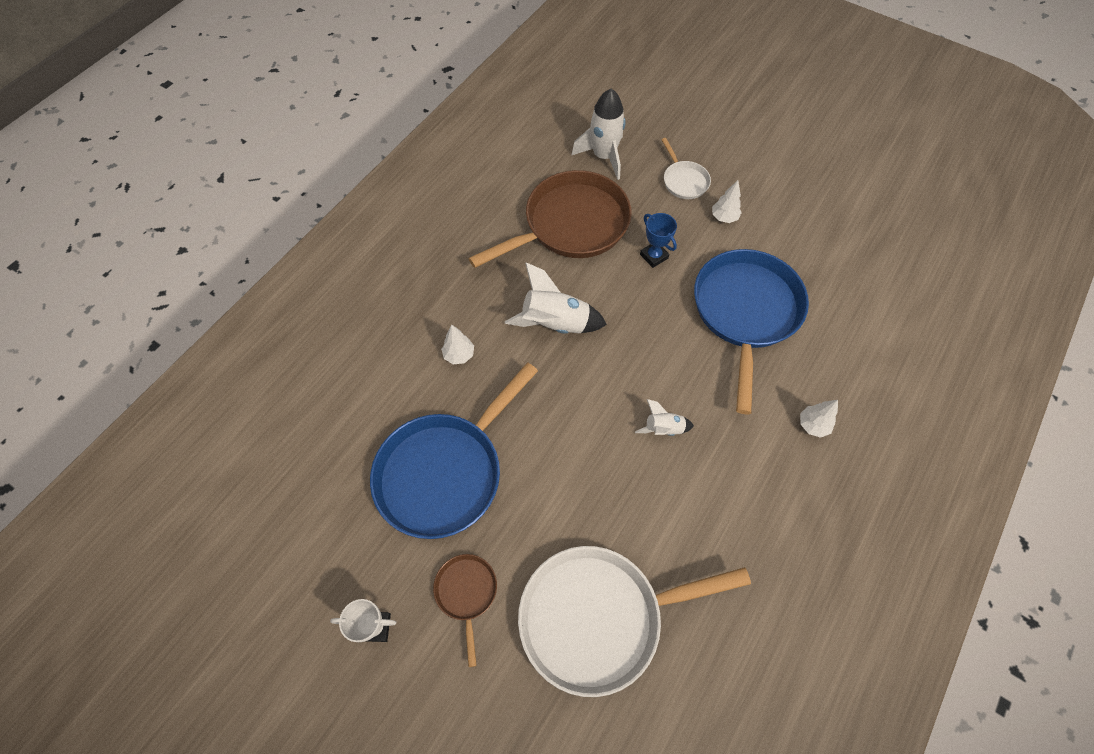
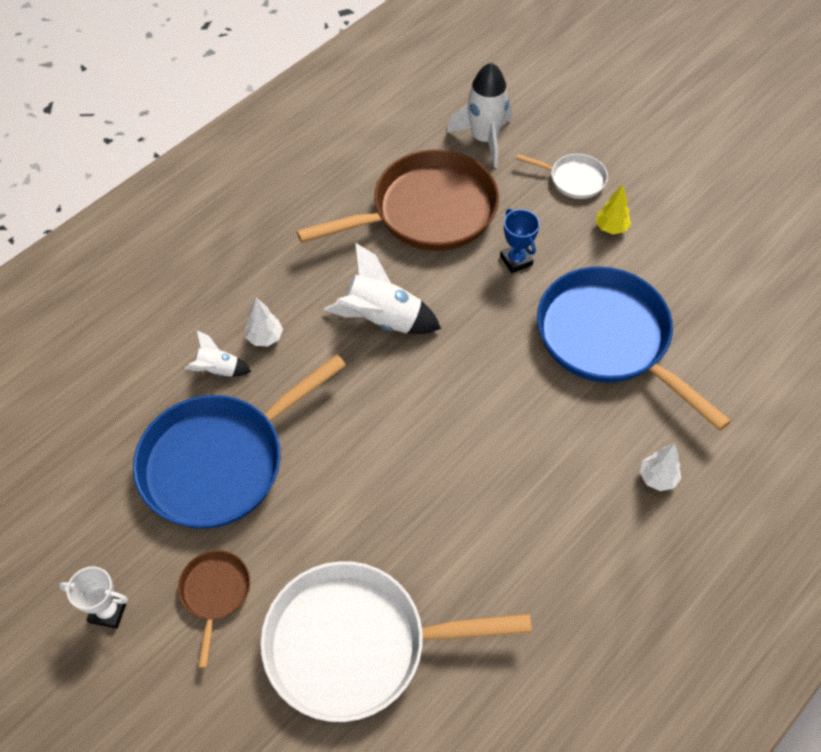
camera: 10 degrees right, 5 degrees down
(663, 428) = (479, 454): white rocket -> white rocket (218, 370)
(684, 181) = (573, 179): white pan -> white pan turned 60 degrees counterclockwise
(724, 217) = (611, 228): white tree -> yellow tree
(745, 313) = (609, 340): blue pan -> blue pan turned 60 degrees counterclockwise

